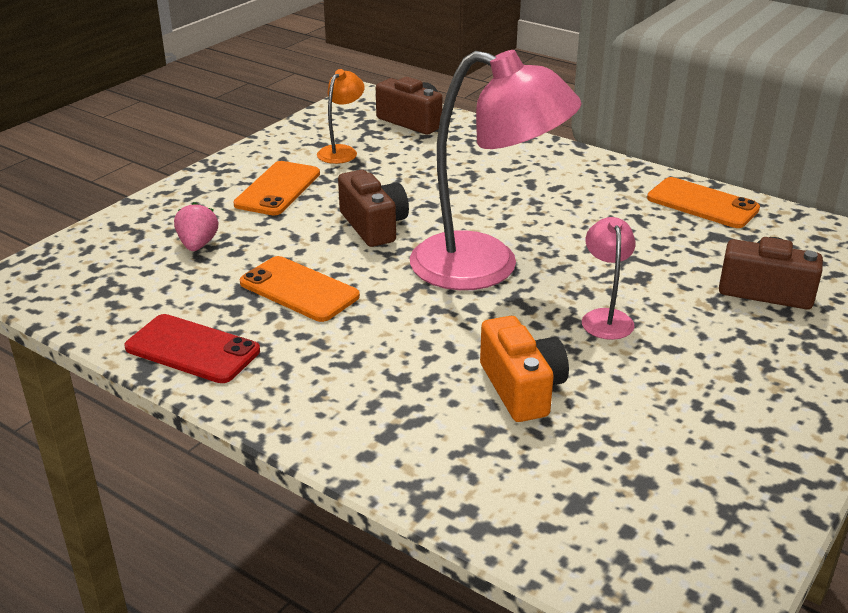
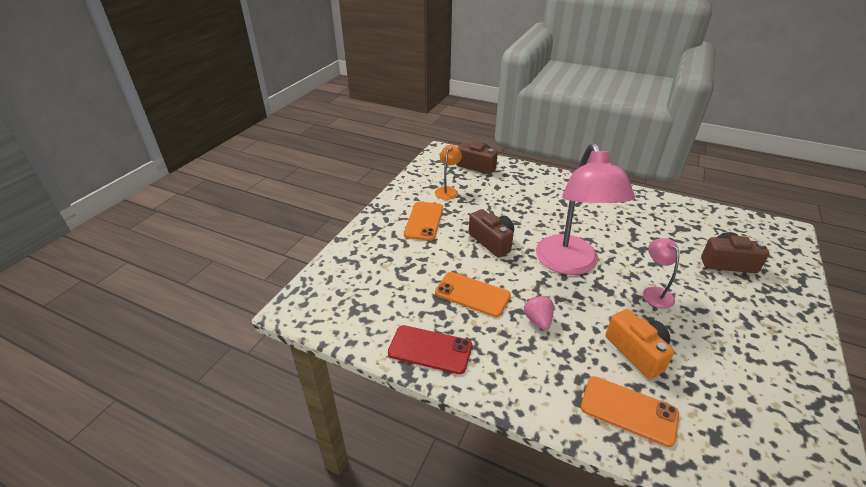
camera: 10 degrees left, 5 degrees up
(198, 245) = (396, 267): pink strawberry -> pink strawberry (538, 320)
(486, 267) = (570, 264): pink lamp -> pink lamp turned 75 degrees clockwise
(702, 204) = (661, 206): orange phone -> orange phone (628, 410)

